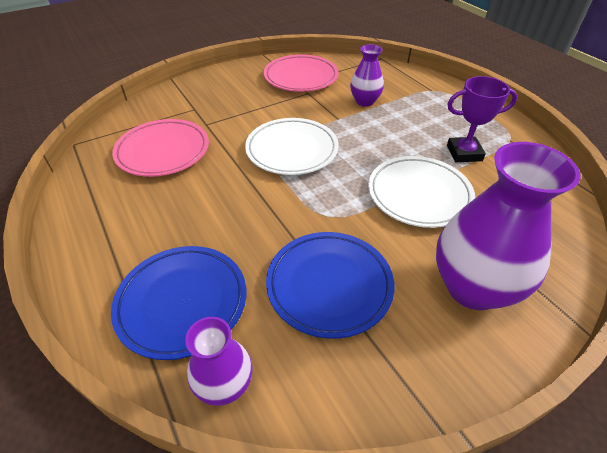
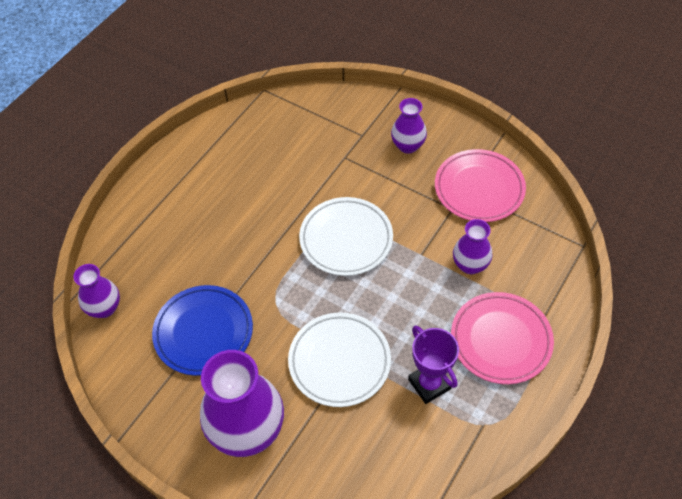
camera: 65 degrees right, 10 degrees up
(163, 151) = (289, 151): pink plate -> pink plate (500, 340)
(182, 302) = (150, 254): blue plate -> none
(230, 92) = (408, 146): none -> purple vase

